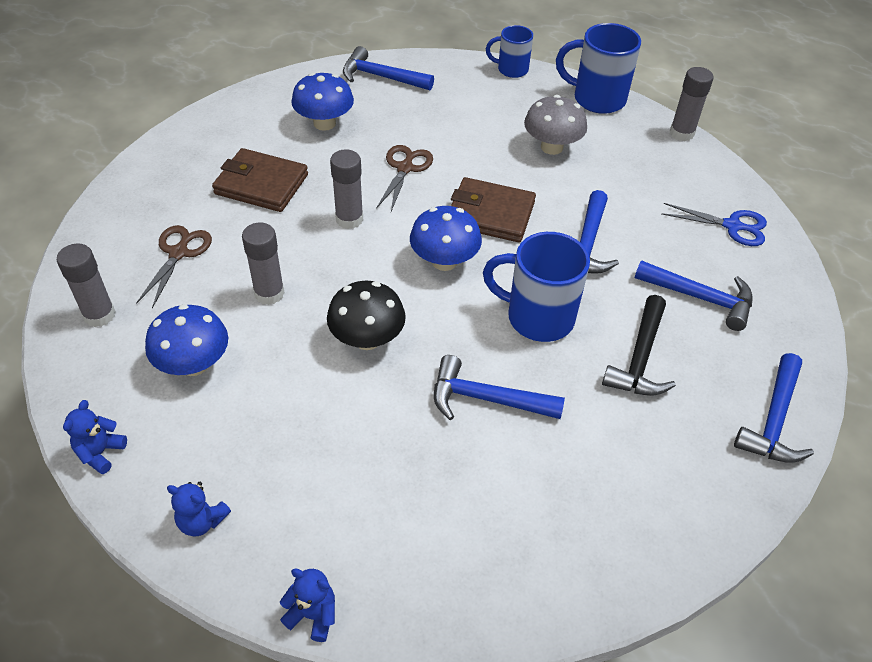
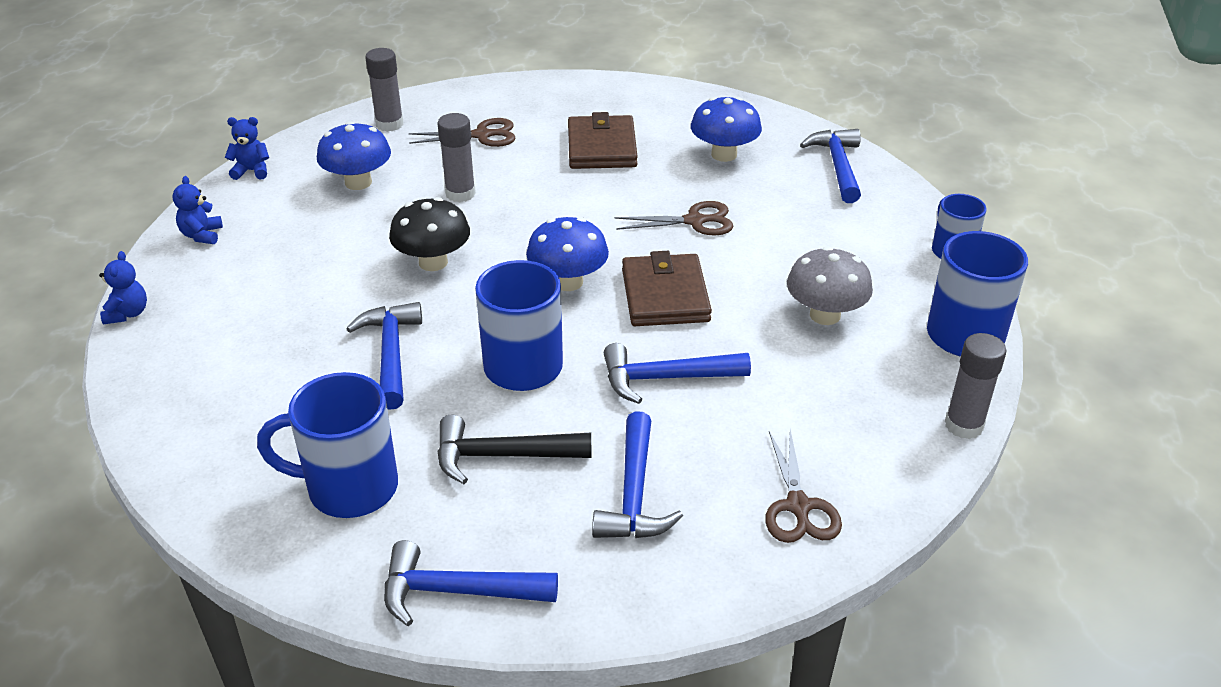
camera: 70 degrees right, 10 degrees down
(349, 219) = (589, 208): grey glue stick -> none
(648, 464) = (349, 488): none -> blue mug
(732, 226) = (798, 507): blue scissors -> brown scissors

